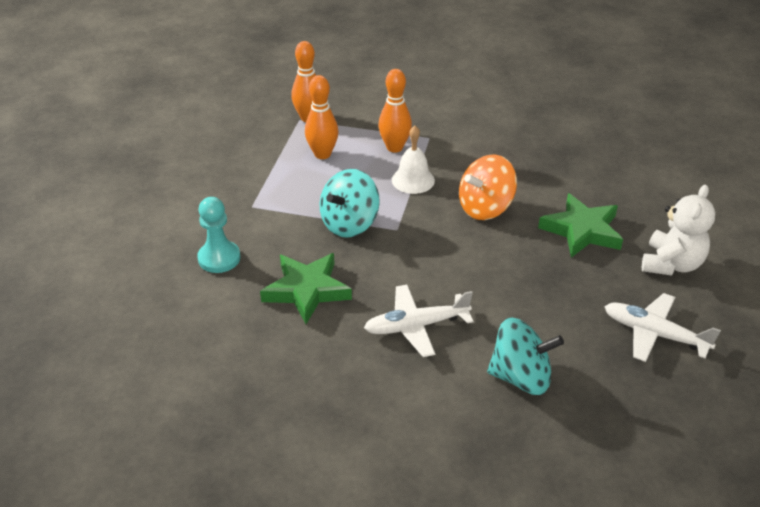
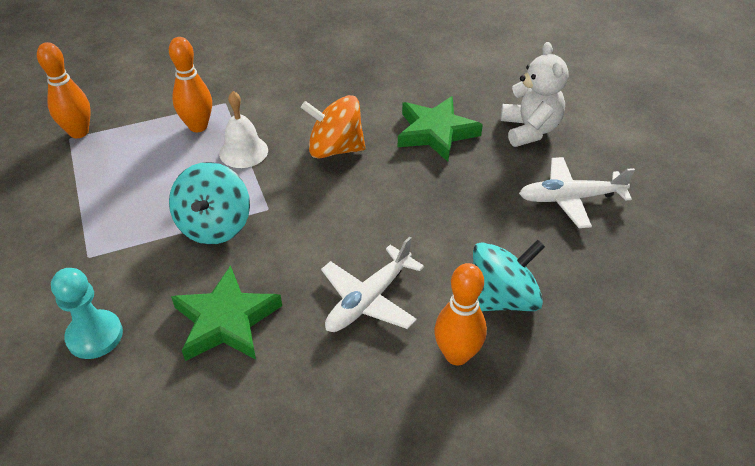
camera: 35 degrees left, 5 degrees up
(322, 154) = (125, 164): orange bowling pin -> orange bowling pin (456, 355)
(485, 208) = (335, 149): orange spinning top -> orange spinning top turned 75 degrees clockwise

